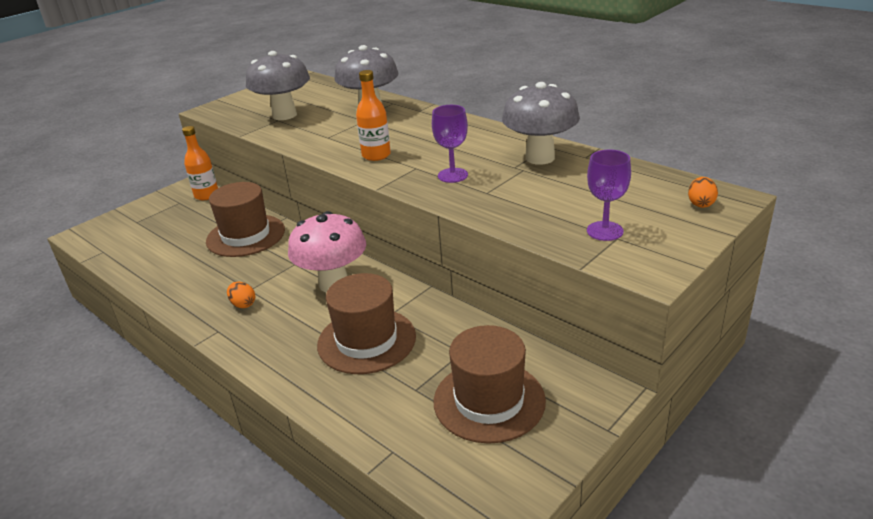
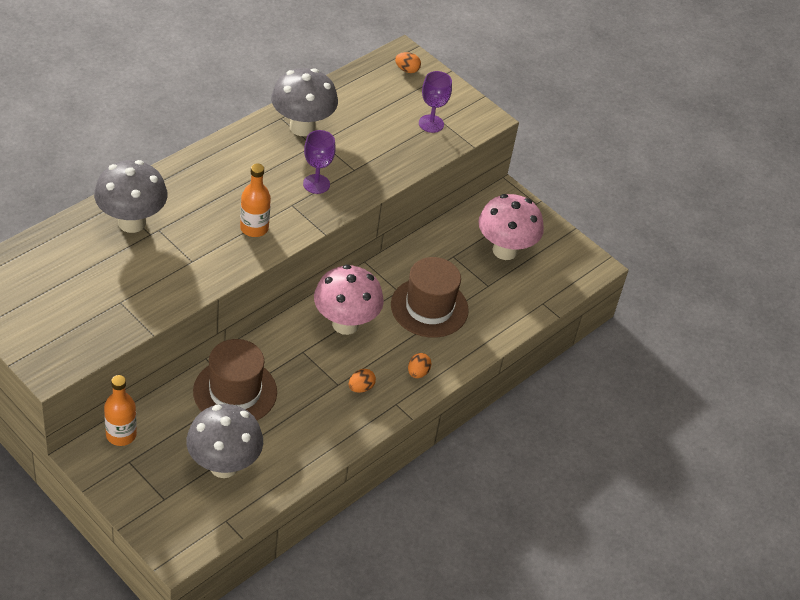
camera: 95 degrees left, 15 degrees up
(262, 342) = (418, 373): none -> orange egg
(284, 115) = (108, 296): grey mushroom -> grey mushroom (224, 466)
(489, 401) = (505, 250): brown hat -> pink mushroom

